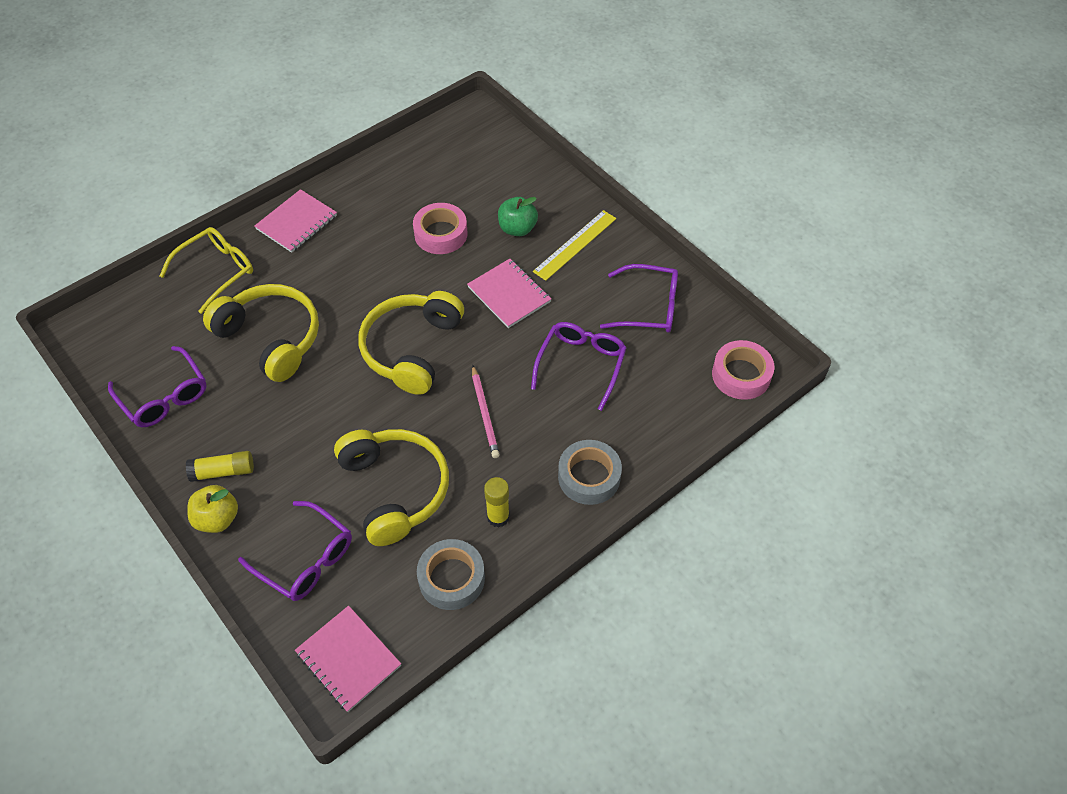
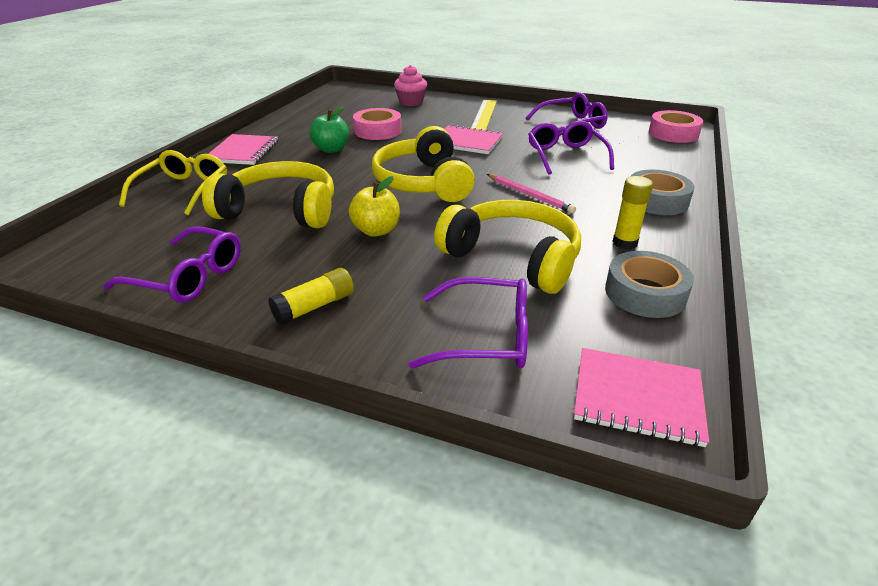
camera: 30 degrees left, 20 degrees down
(217, 519) = (344, 344): yellow apple -> yellow apple (376, 231)
(517, 229) = (434, 117): green apple -> green apple (331, 149)
(521, 183) = (411, 102): none -> pink cupcake

